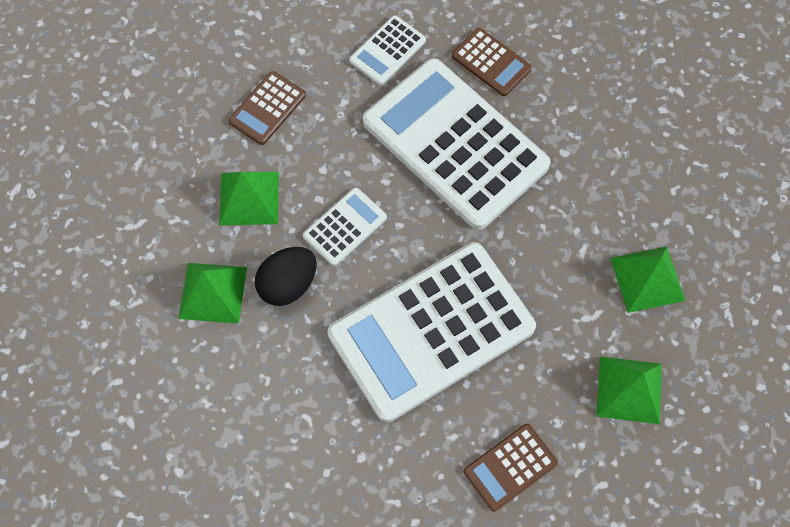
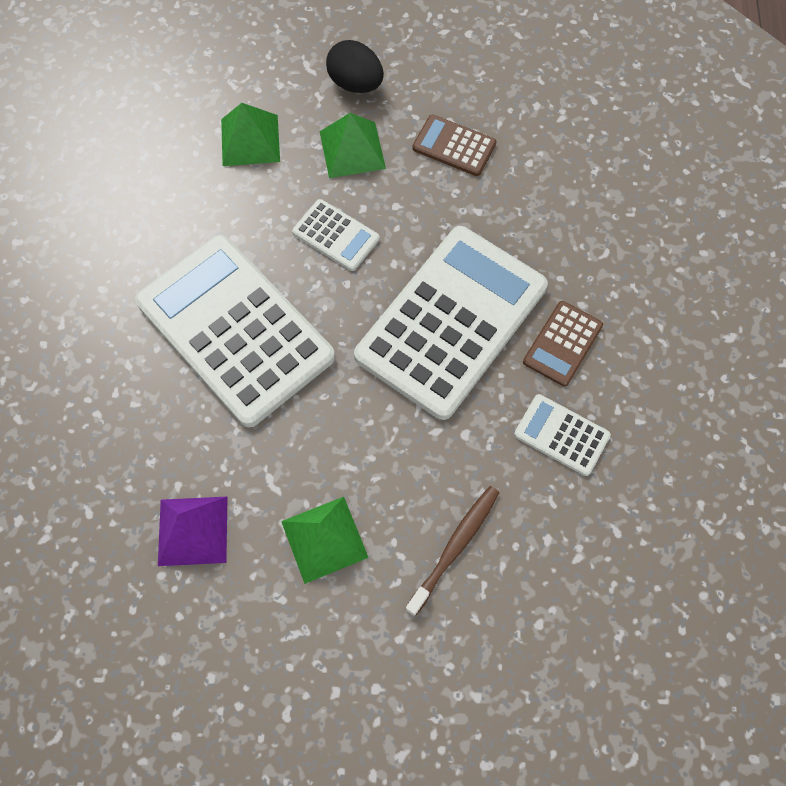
camera: 80 degrees right, 0 degrees up
(288, 284) = (267, 198): black egg -> black egg (355, 83)
(387, 51) = (550, 240): white calculator -> white calculator (561, 435)
(510, 467) = (101, 421): brown calculator -> none
(629, 390) = (192, 531): green pyramid -> purple pyramid
(664, 178) = (454, 548): none -> brown toothbrush

